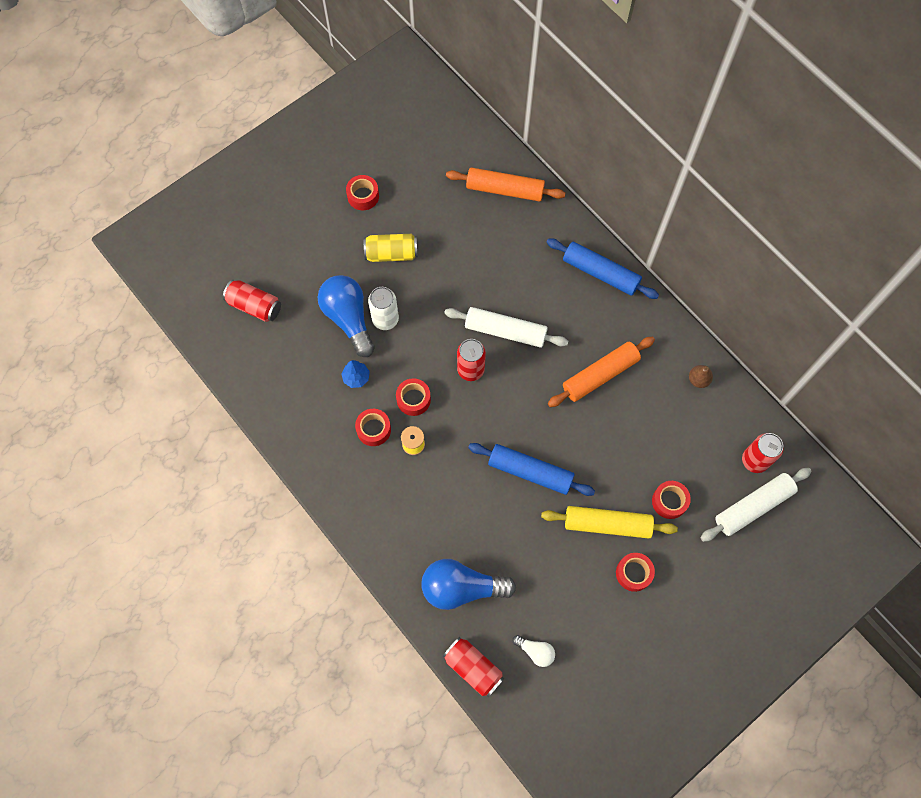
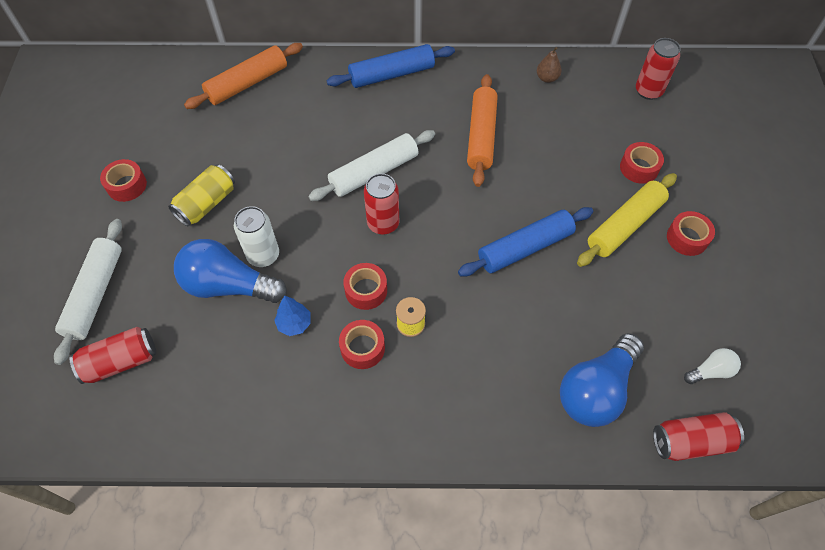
camera: 50 degrees left, 10 degrees down
(753, 507) = (688, 118): white rolling pin -> white rolling pin (95, 294)

